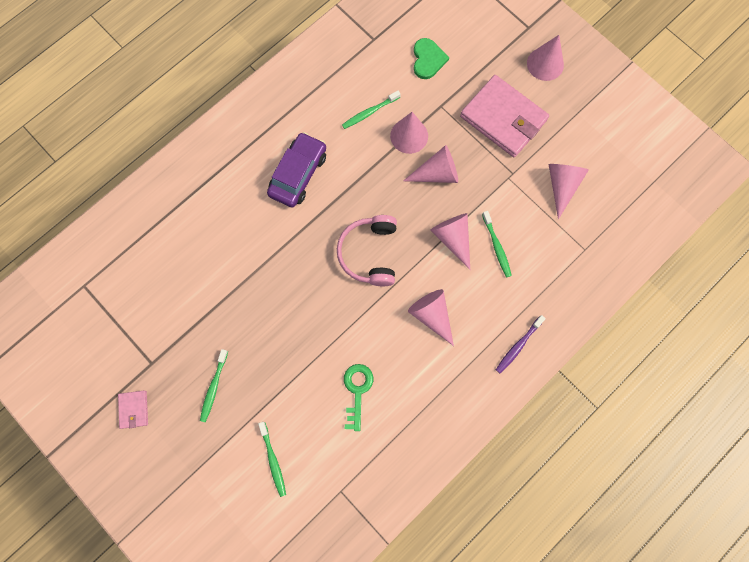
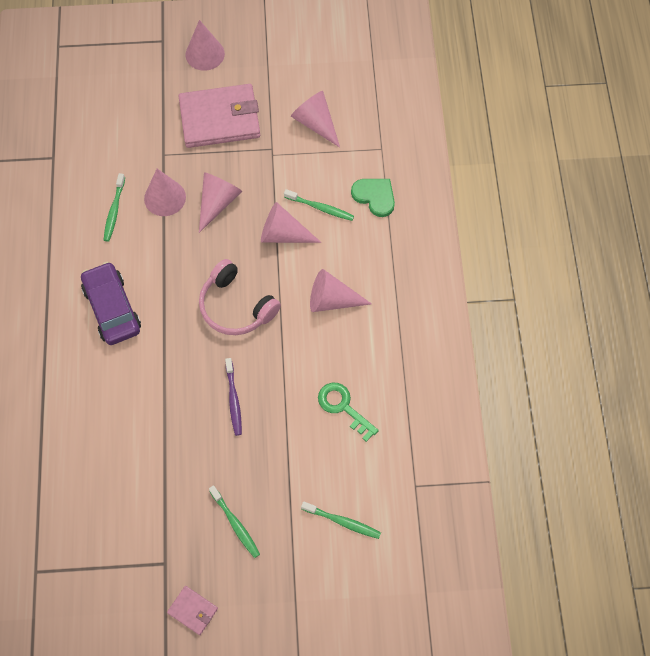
camera: 50 degrees left, 10 degrees down
(428, 59) = (114, 132): green heart -> green heart (374, 196)
(518, 346) = (414, 256): purple toothbrush -> purple toothbrush (233, 400)

